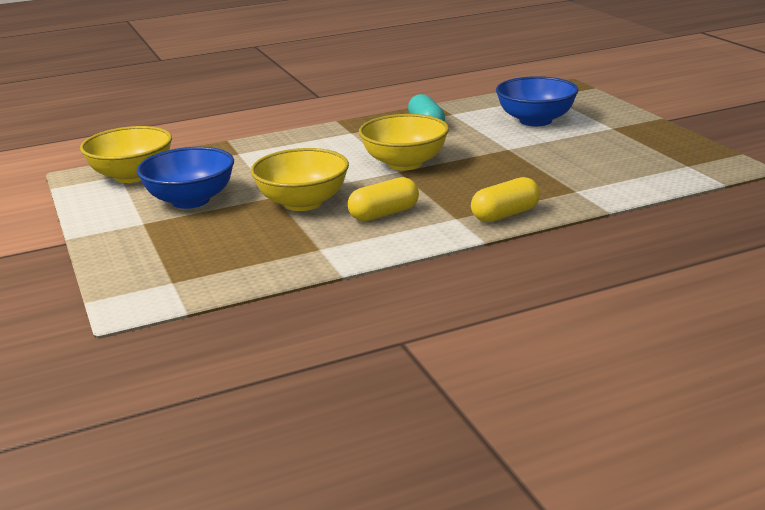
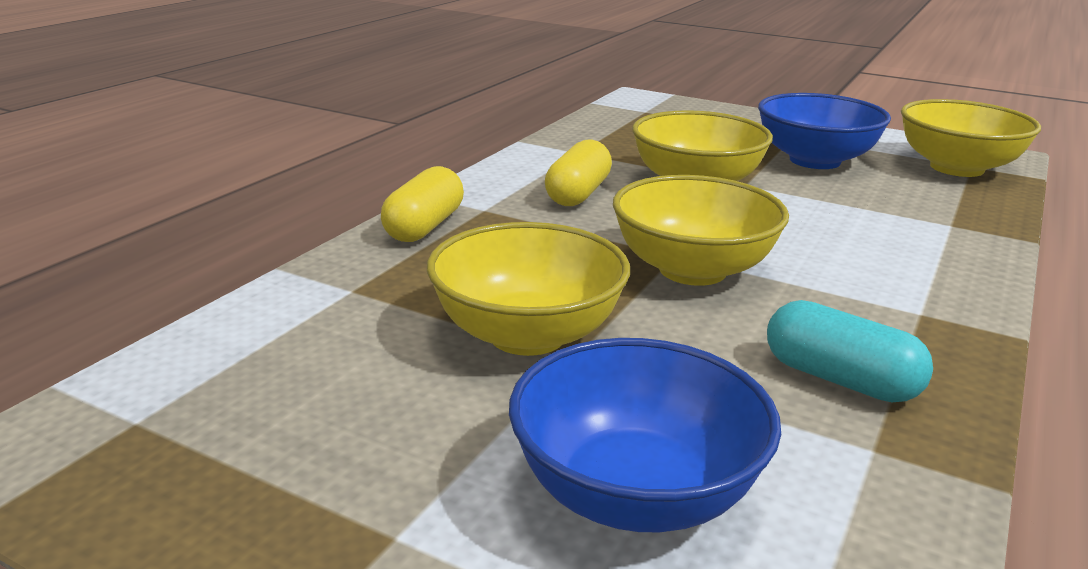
camera: 140 degrees right, 0 degrees up
(516, 158) = (527, 335): none -> yellow bowl

